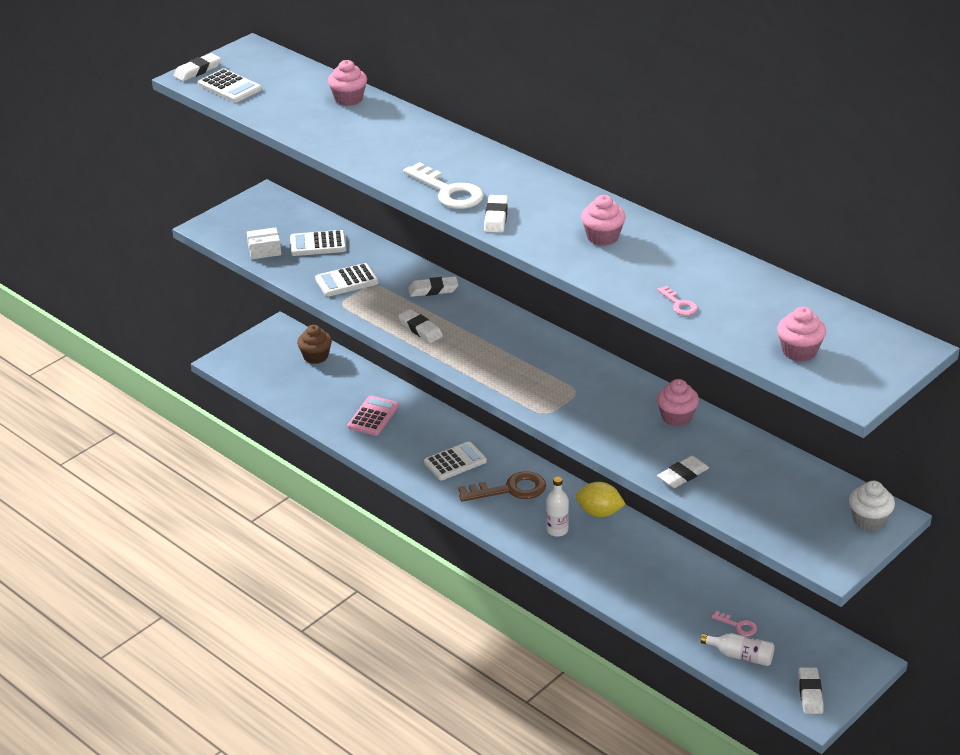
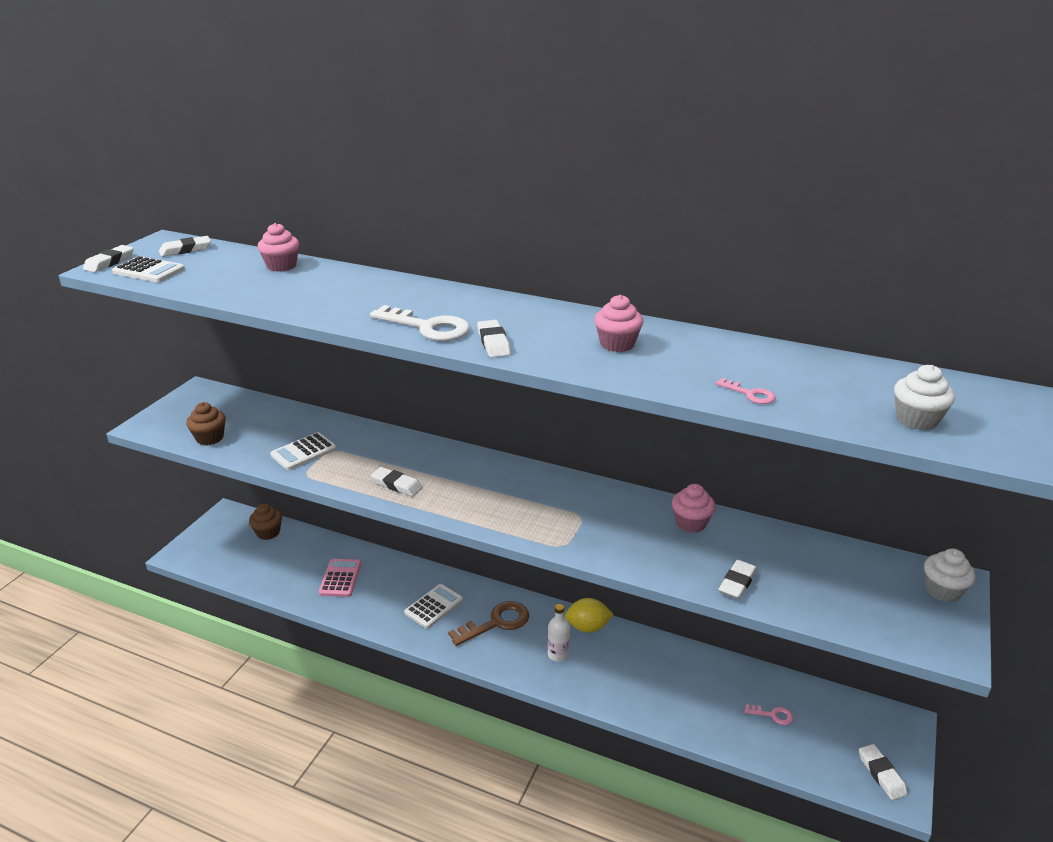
camera: 20 degrees left, 5 degrees down
(264, 250) = (210, 438): white box -> brown cupcake
(318, 244) = (263, 423): white calculator -> none
(433, 290) = (393, 446): white eraser -> white eraser (185, 250)
(741, 656) = (795, 748): white bottle -> none
(799, 351) = (916, 419): pink cupcake -> white cupcake

